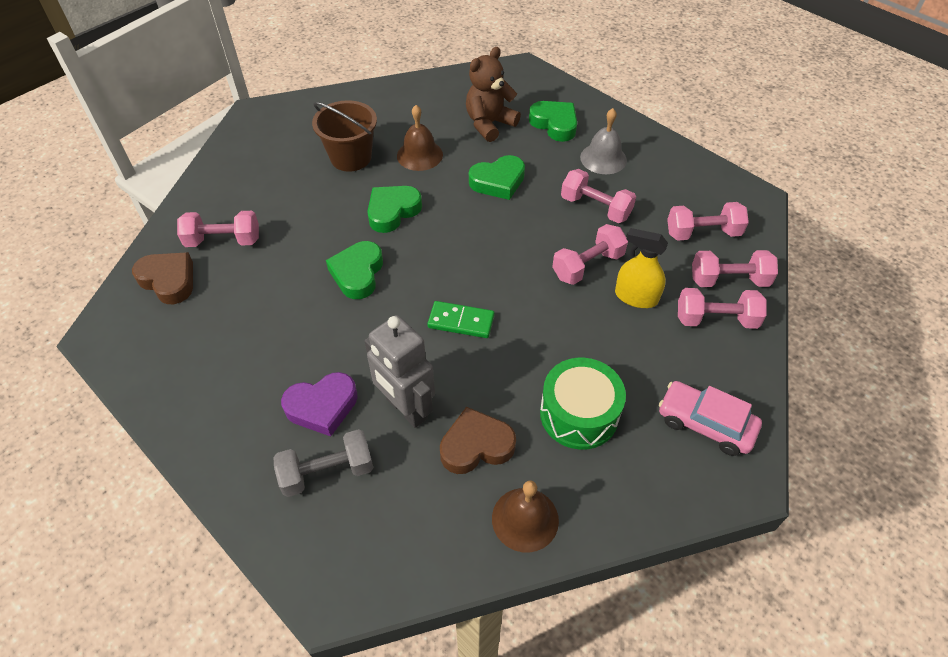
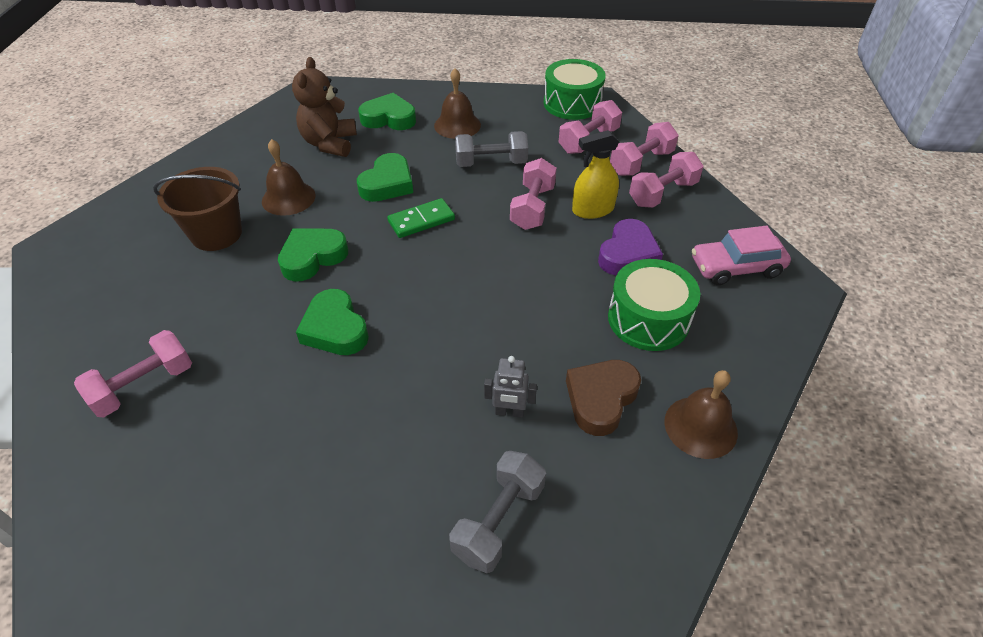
camera: 40 degrees left, 5 degrees down
(168, 280) = (112, 466): brown heart -> none
(322, 406) = (429, 467): purple heart -> purple heart (628, 254)
(392, 211) = (312, 257): green heart -> green heart turned 45 degrees clockwise
(406, 408) = (509, 412): grey robot -> grey robot, size x0.51
(461, 321) = (477, 310): green domino -> green domino (421, 220)
(595, 207) = (491, 163): pink dumbbell -> grey dumbbell
(603, 158) = (457, 125): grey bell -> brown bell
(728, 189) = (572, 103): none -> green drum

